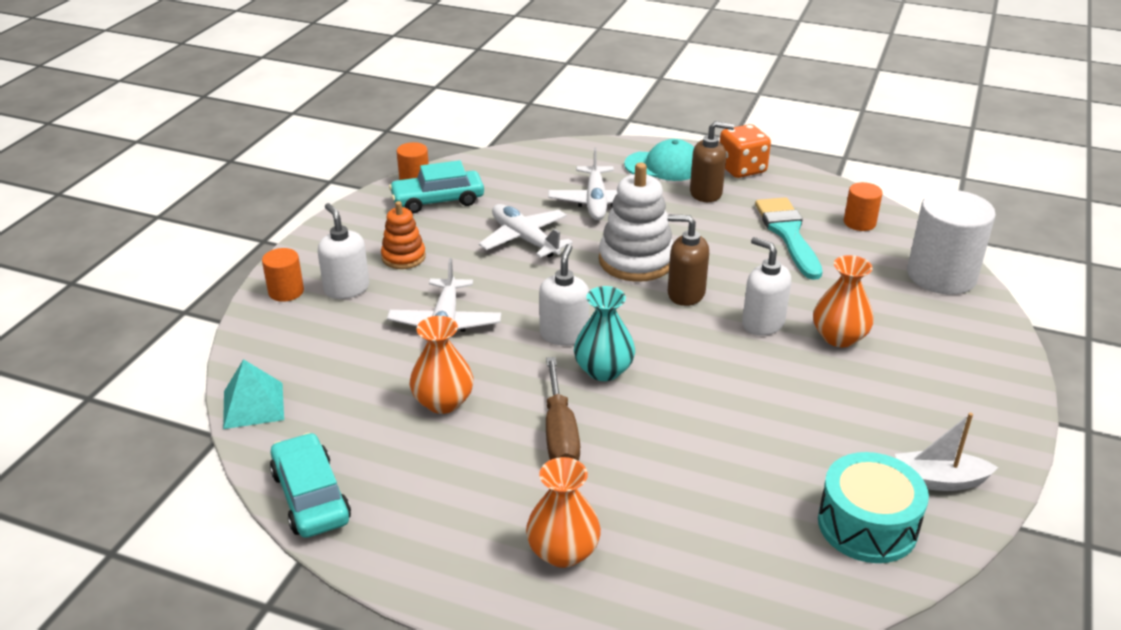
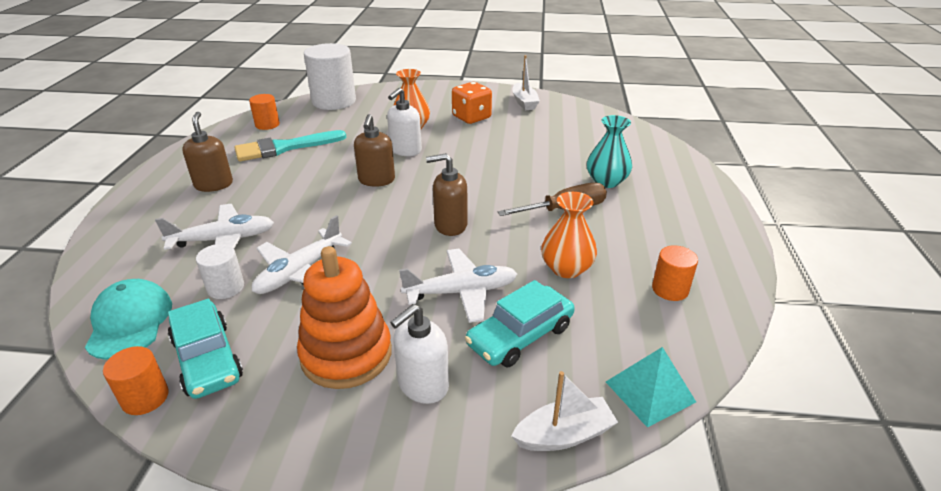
camera: 105 degrees left, 0 degrees up
(251, 346) = (564, 435): none -> white boat
(286, 291) = (445, 445): orange cylinder -> orange cylinder (670, 289)
(311, 496) = (718, 310): turquoise car -> turquoise car (520, 336)
(403, 257) = (346, 354): orange stacking toy -> orange stacking toy, size x1.70
(521, 205) = (225, 287): none -> white cylinder
(563, 551) = (664, 193): orange vase -> none
(564, 334) = (450, 225): white soap dispenser -> brown soap dispenser
(603, 370) = (486, 202): turquoise vase -> turquoise vase (606, 181)
(636, 261) = (332, 206): white stacking toy -> none
(663, 166) = (153, 210): turquoise cap -> turquoise cap (130, 322)
(742, 169) = (170, 172): orange dice -> orange dice (471, 117)
(867, 525) = (569, 117): turquoise drum -> none

